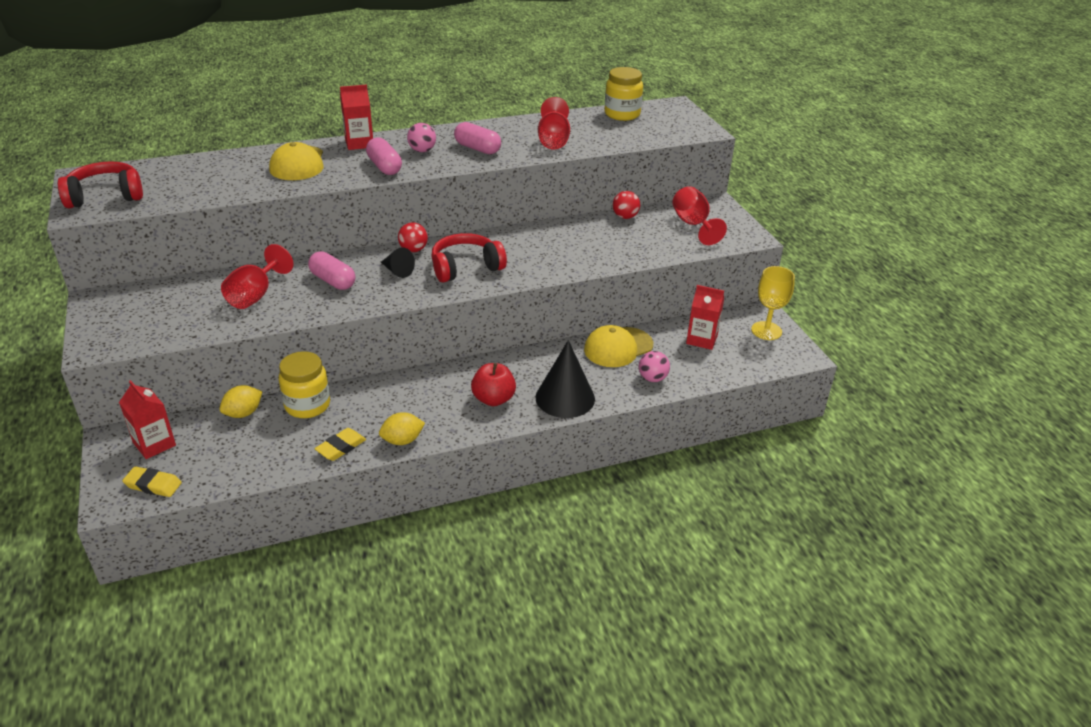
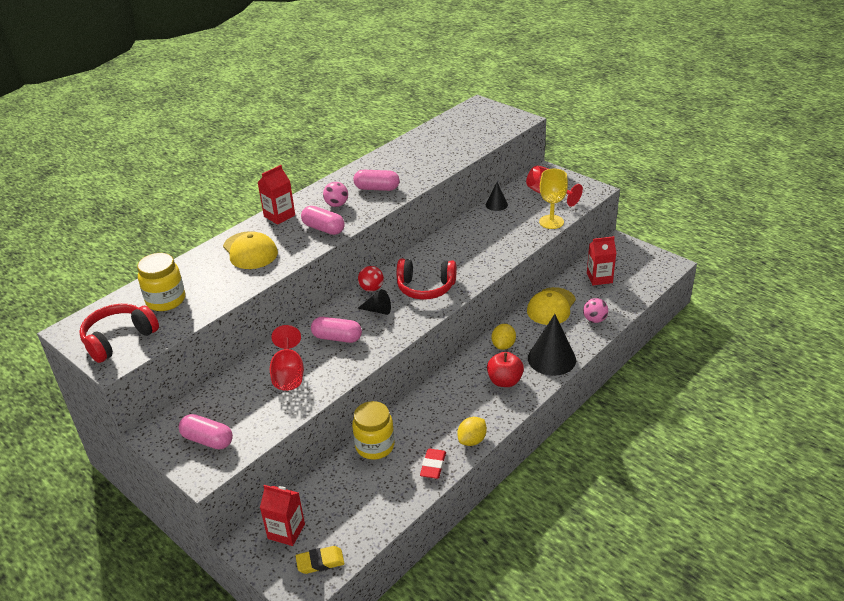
camera: 25 degrees left, 0 degrees up
(128, 322) = (208, 440): none -> pink capsule
(243, 413) = (331, 475): yellow lemon -> yellow lemon (503, 345)
(341, 447) = (433, 466): yellow eraser -> red eraser
(466, 267) = (425, 287): red headphones -> red headphones turned 120 degrees counterclockwise
(553, 140) = (425, 162): red goblet -> none
(622, 114) = (450, 124): yellow jar -> yellow jar (166, 300)
(625, 217) = (496, 205): red ball -> black cone
(766, 331) = (633, 255): yellow goblet -> yellow goblet (551, 222)

